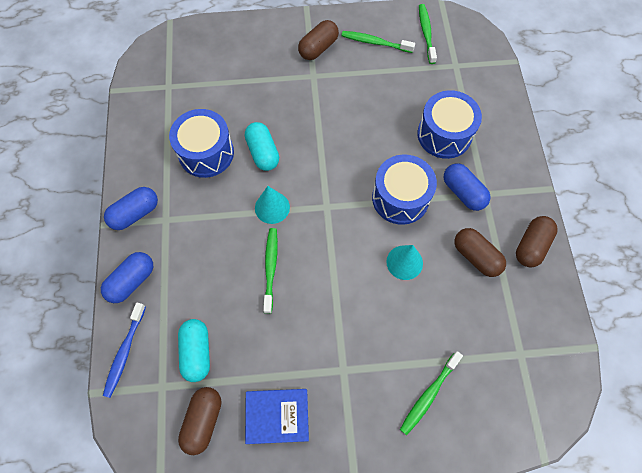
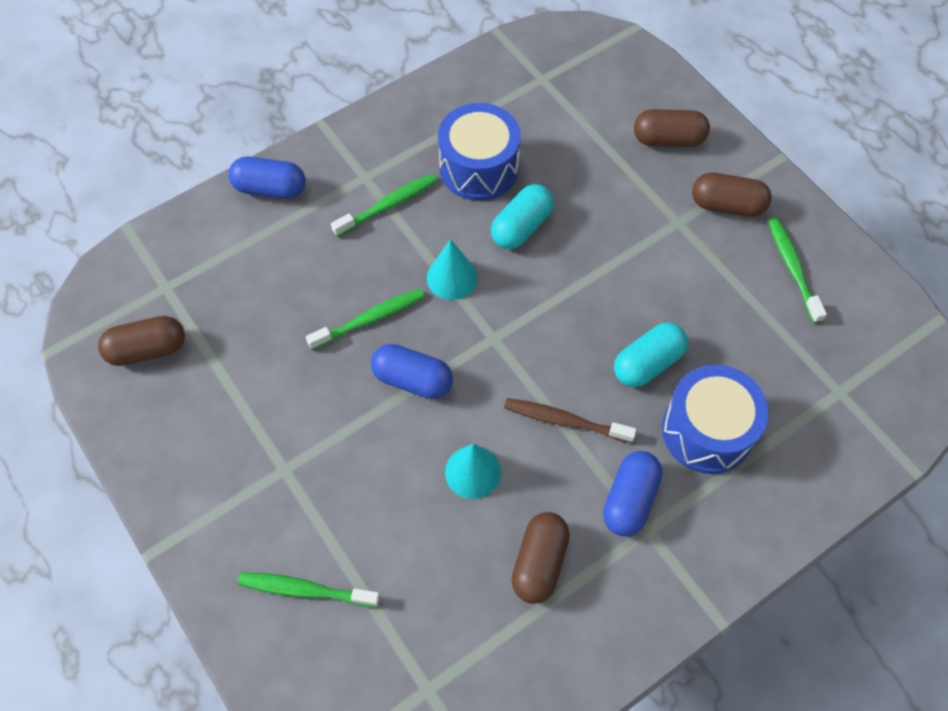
camera: 60 degrees right, 5 degrees down
(125, 352) = (186, 229): blue toothbrush -> none
(135, 213) = (353, 144): blue capsule -> blue capsule (412, 379)
(197, 352) = (222, 299): turquoise capsule -> turquoise capsule (647, 363)
(277, 416) = (190, 424): blue book -> none
(400, 198) = (565, 421): blue drum -> brown toothbrush
(426, 33) = (863, 325): green toothbrush -> green toothbrush (387, 205)
(531, 246) = (605, 635): brown capsule -> brown capsule (668, 139)

